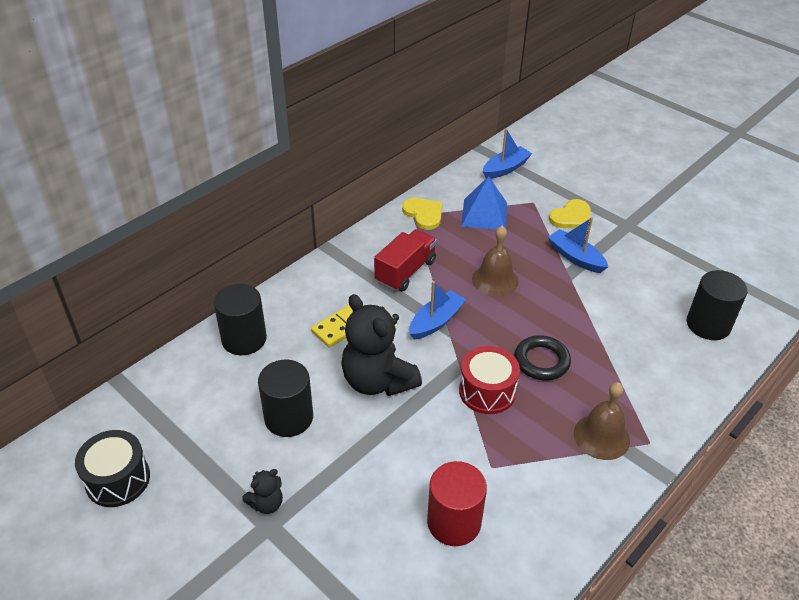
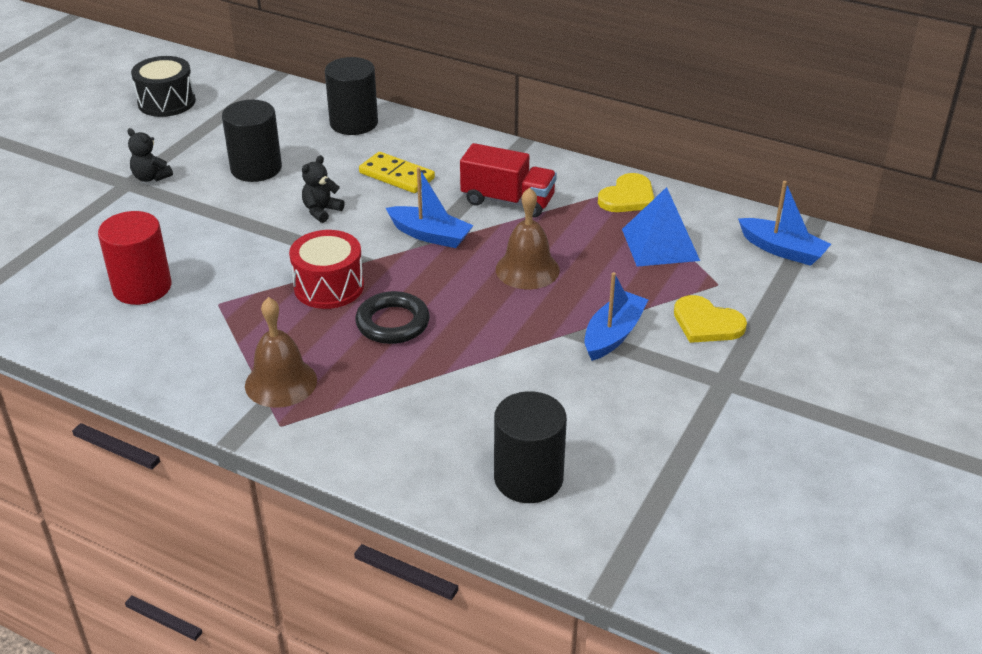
camera: 75 degrees right, 5 degrees down
(378, 381) = (321, 211): black teddy bear -> black teddy bear, size x0.46

